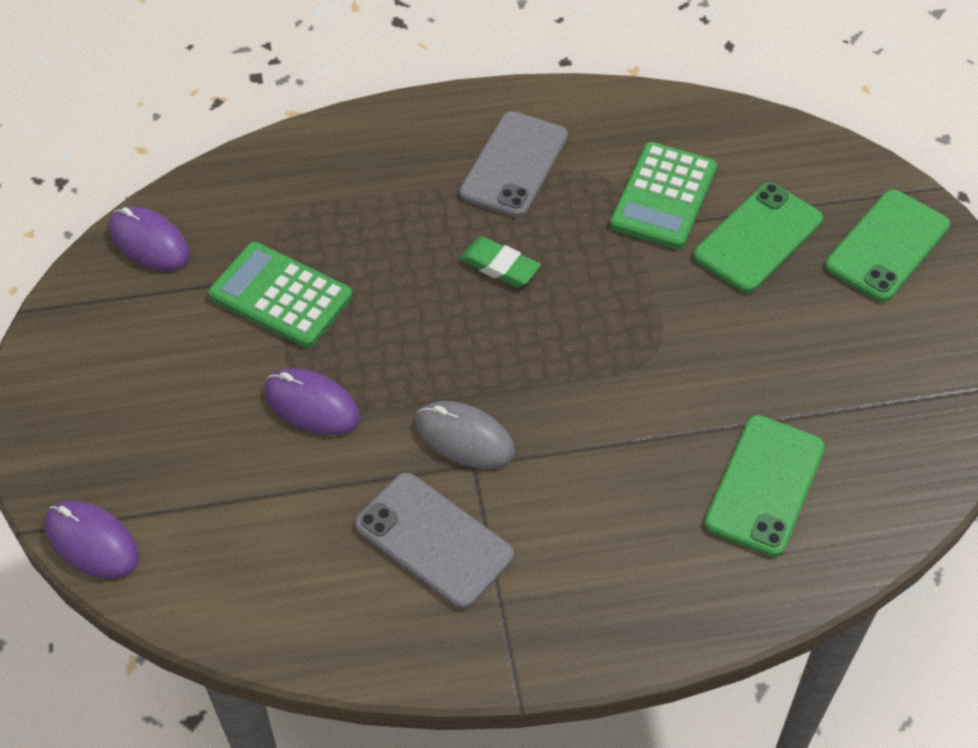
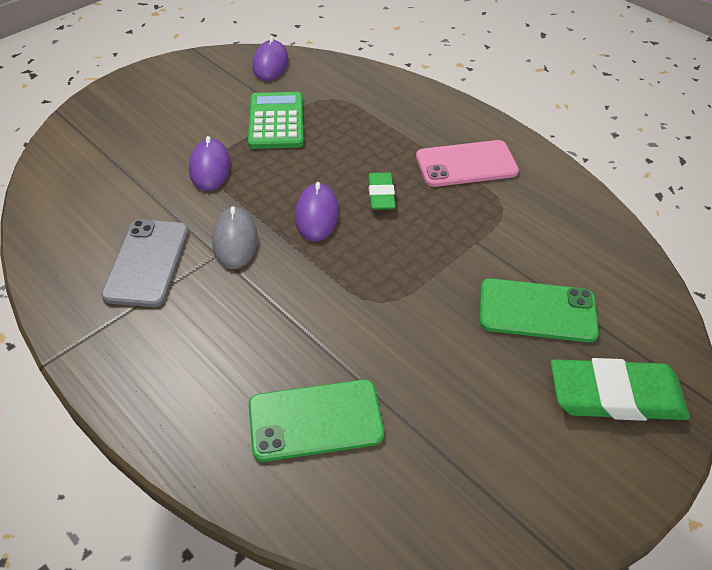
camera: 55 degrees right, 5 degrees down
(92, 542) = (62, 134): purple mouse -> purple mouse (317, 215)
(514, 165) = (466, 164): grey phone -> pink phone
(663, 196) = (518, 243): green calculator -> none
(887, 246) = (615, 395): green phone -> green eraser

